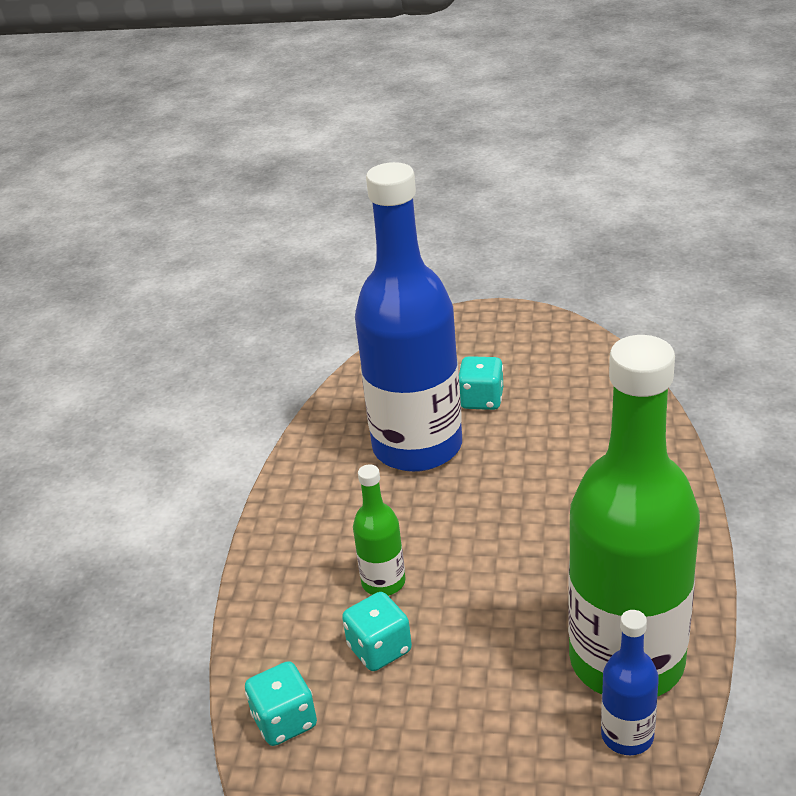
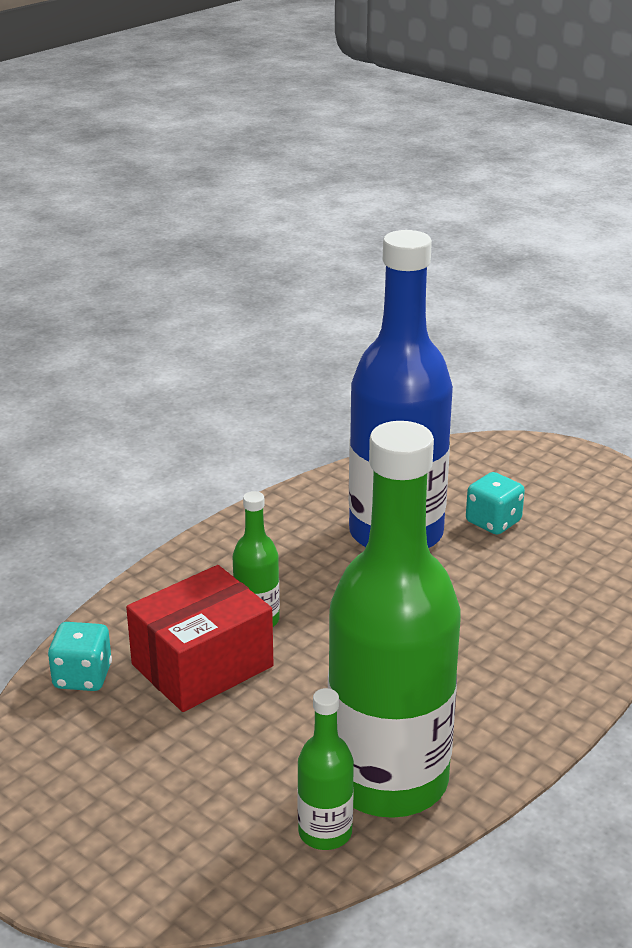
camera: 30 degrees right, 5 degrees down
(379, 649) = (202, 665): turquoise dice -> red box
(627, 735) = (325, 832): blue bottle -> green bottle

